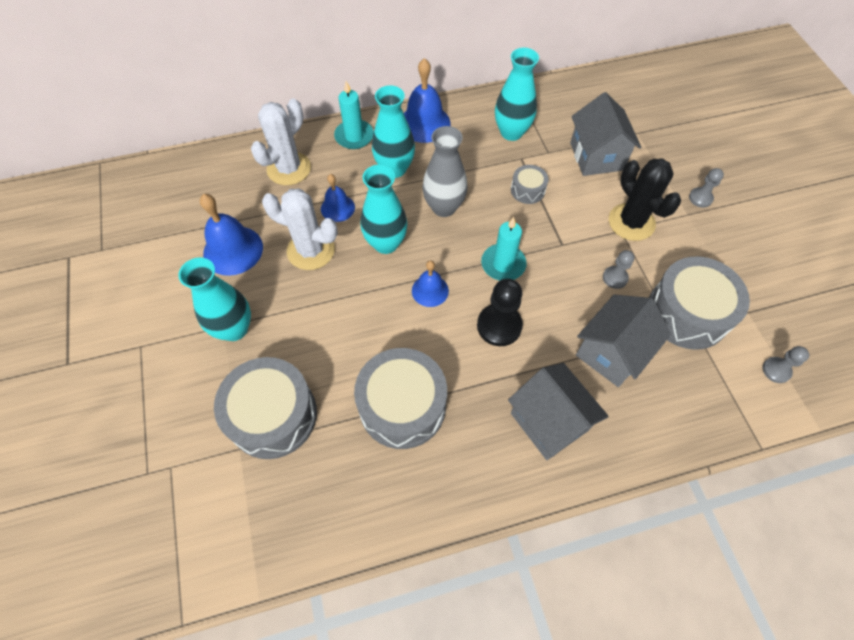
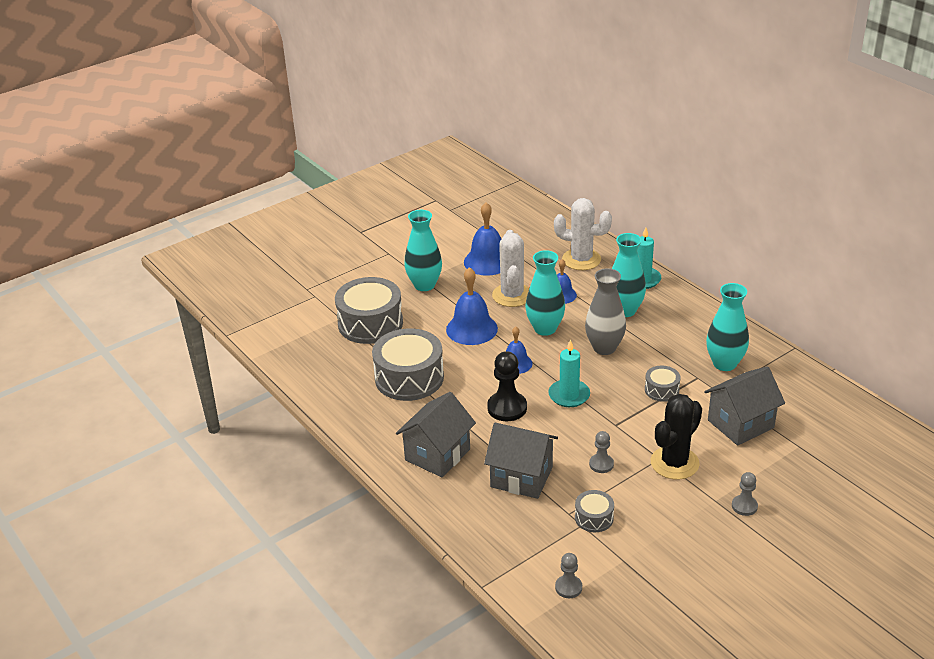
camera: 70 degrees right, 25 degrees down
(424, 123) = (690, 311): blue bell -> blue bell (471, 329)
(687, 313) = (594, 518): grey drum -> grey drum, size x0.49

